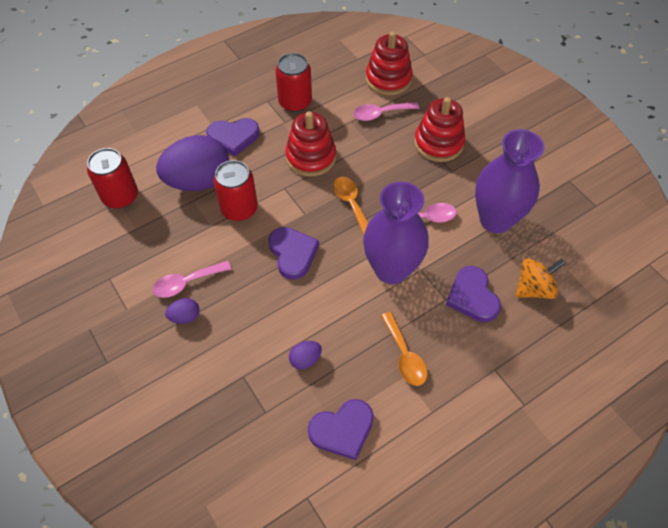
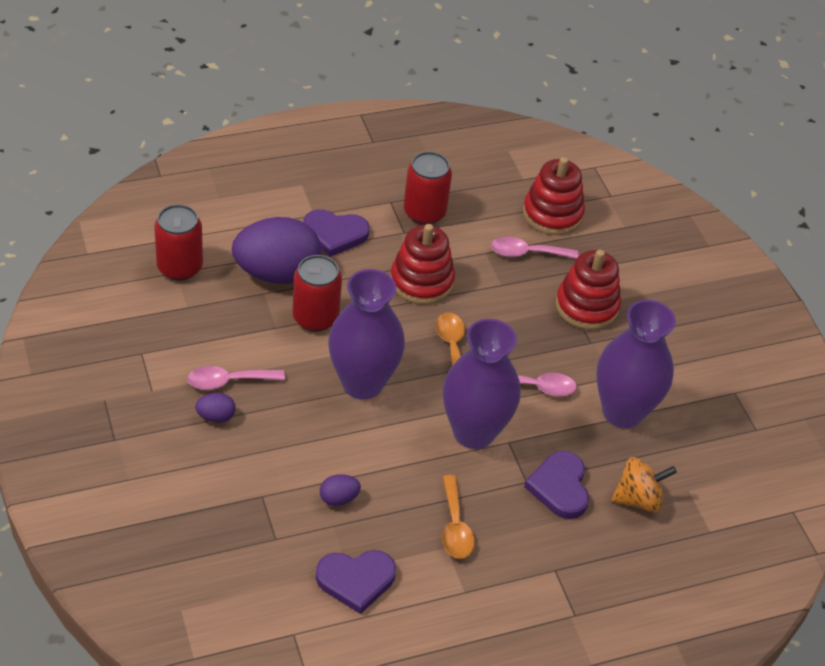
camera: 10 degrees right, 10 degrees down
(293, 253) = (362, 383): purple heart -> purple vase

